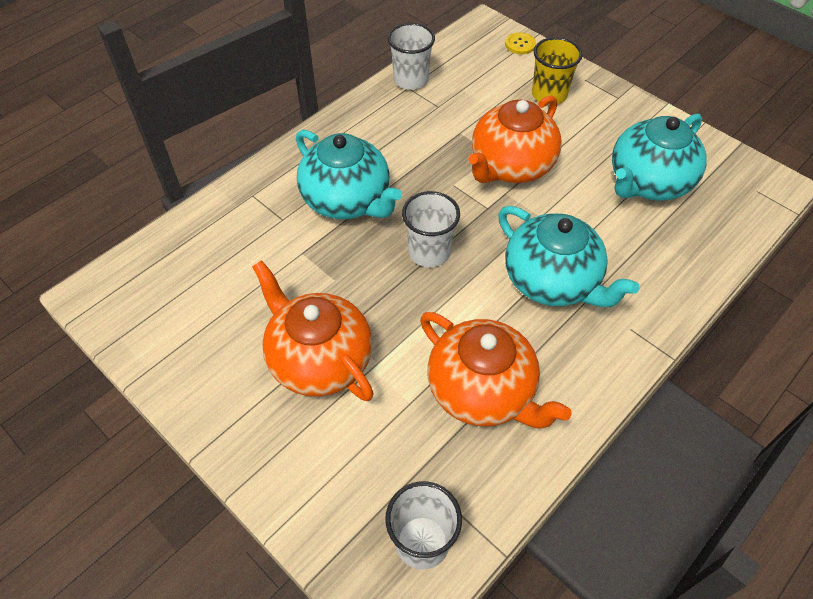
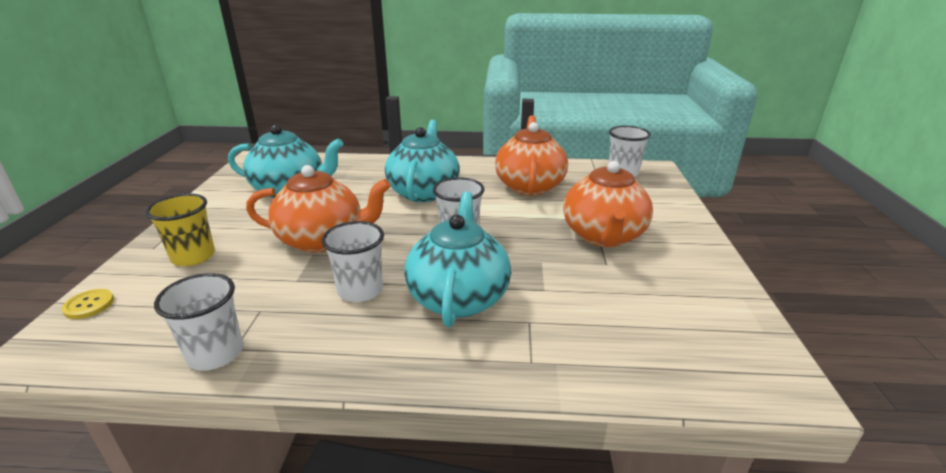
camera: 130 degrees left, 25 degrees down
(411, 157) = (360, 290): none -> white cup

